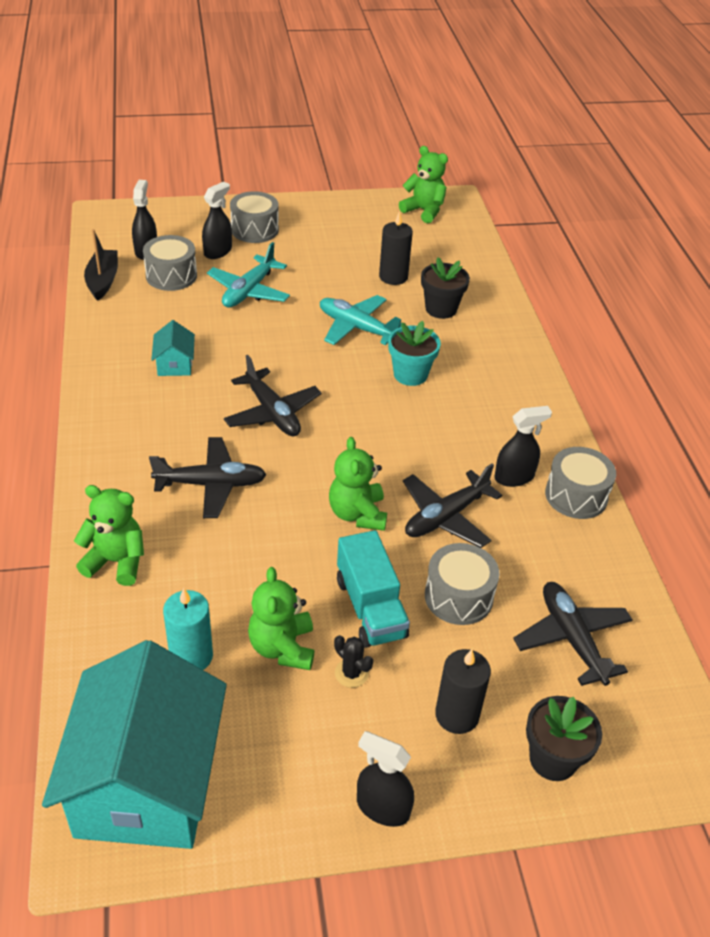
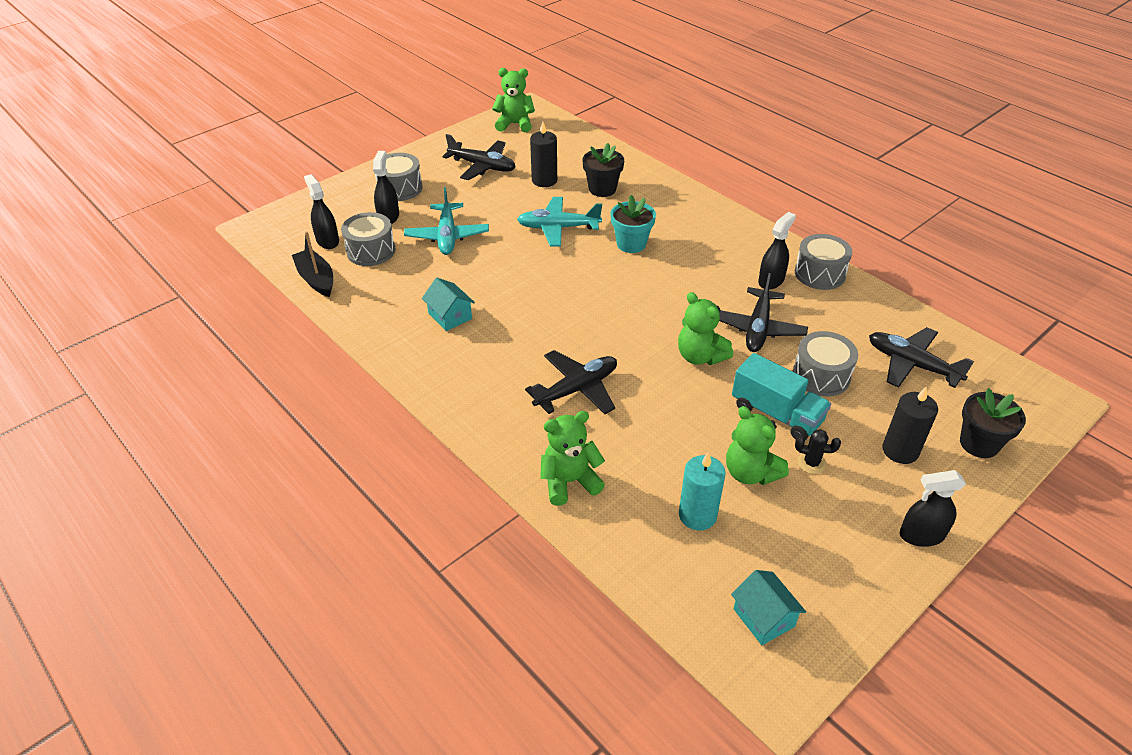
camera: 30 degrees left, 0 degrees up
(147, 782) = (763, 617): turquoise house -> turquoise house, size x0.41
(272, 413) = (564, 316): black plane -> black plane (482, 166)

